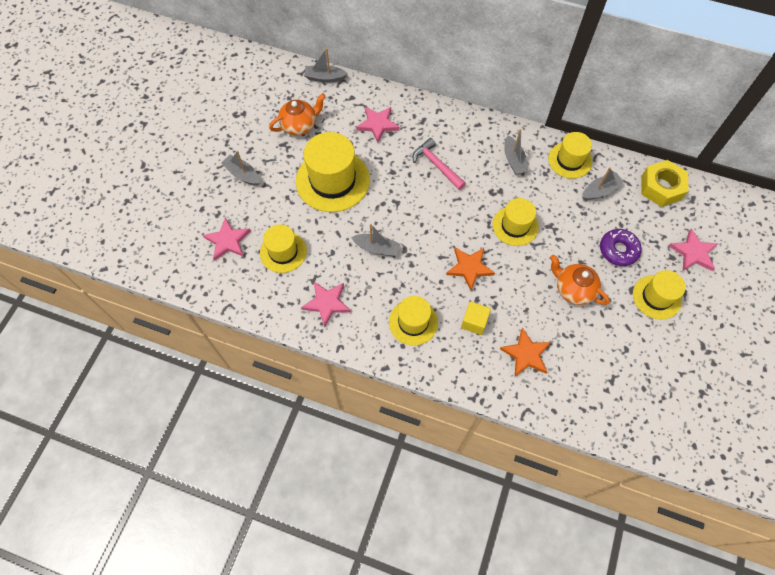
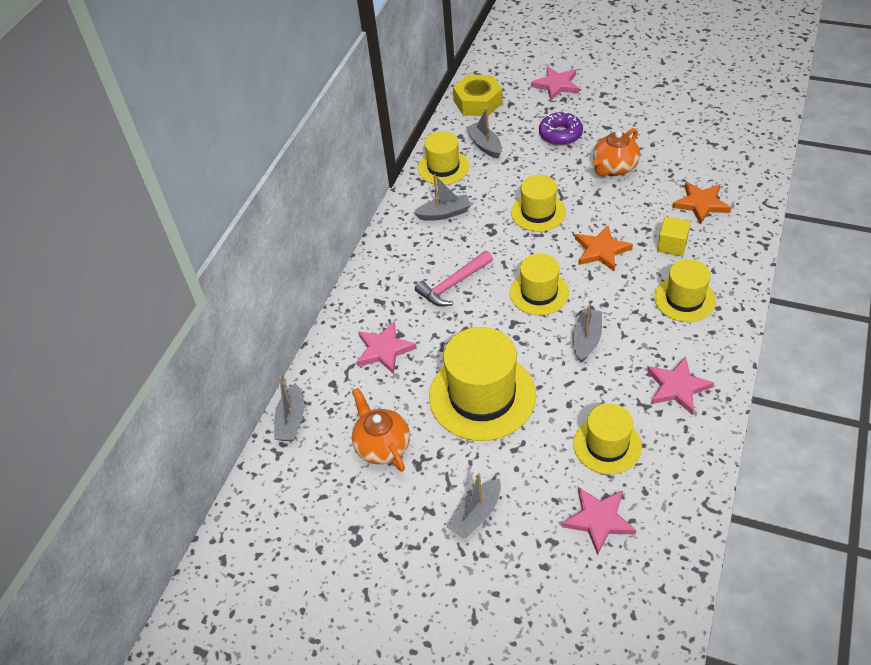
camera: 85 degrees left, 15 degrees down
(656, 297) = (612, 111): yellow hat -> yellow hat (539, 293)

